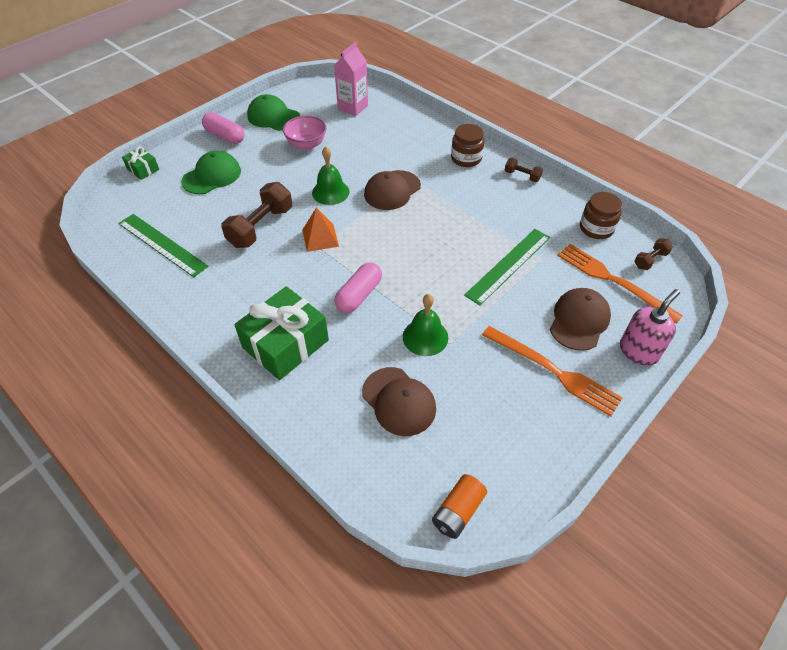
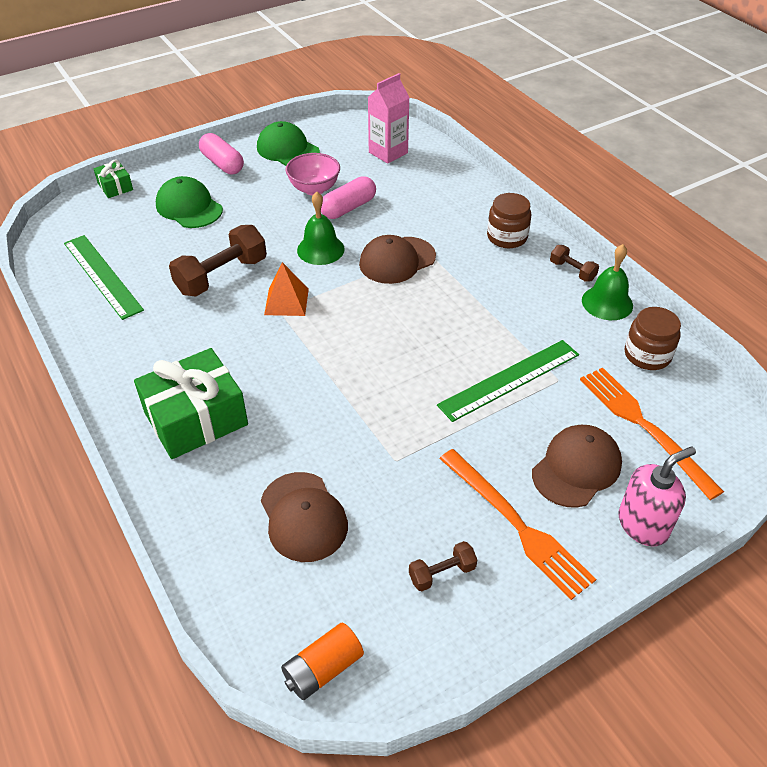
camera: 15 degrees right, 5 degrees down
(212, 176) = (189, 207): green cap -> green cap turned 105 degrees counterclockwise
(359, 295) = (306, 379): pink capsule -> pink capsule (348, 208)
(425, 337) = (367, 446): green bell -> green bell (607, 303)
(650, 260) = (707, 410): brown dumbbell -> brown dumbbell (442, 573)

